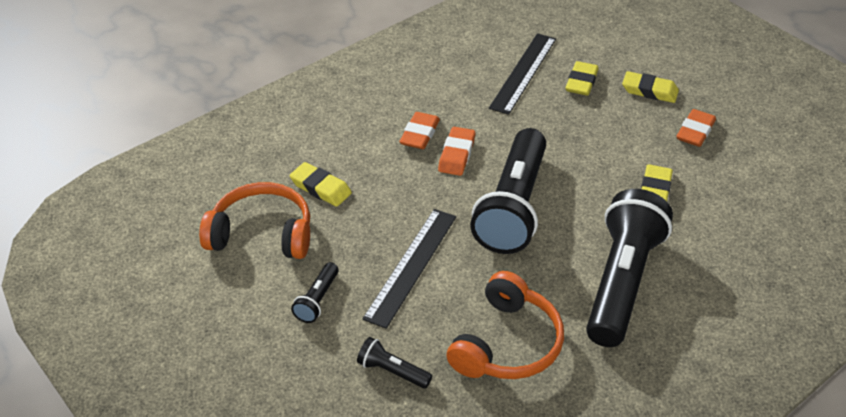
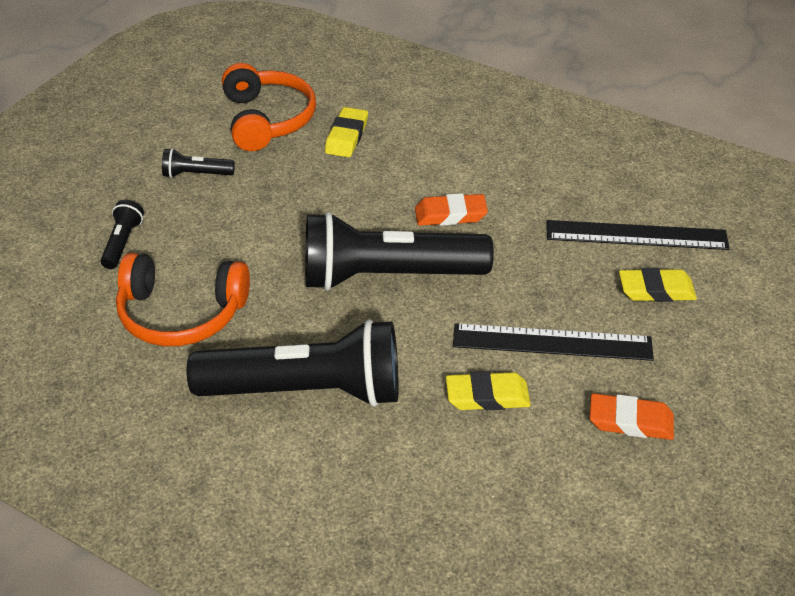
camera: 70 degrees right, 0 degrees up
(411, 266) = (264, 222): black ruler -> black ruler (552, 342)
(419, 134) = (467, 180): orange eraser -> none
(649, 91) = (687, 359): yellow eraser -> none

